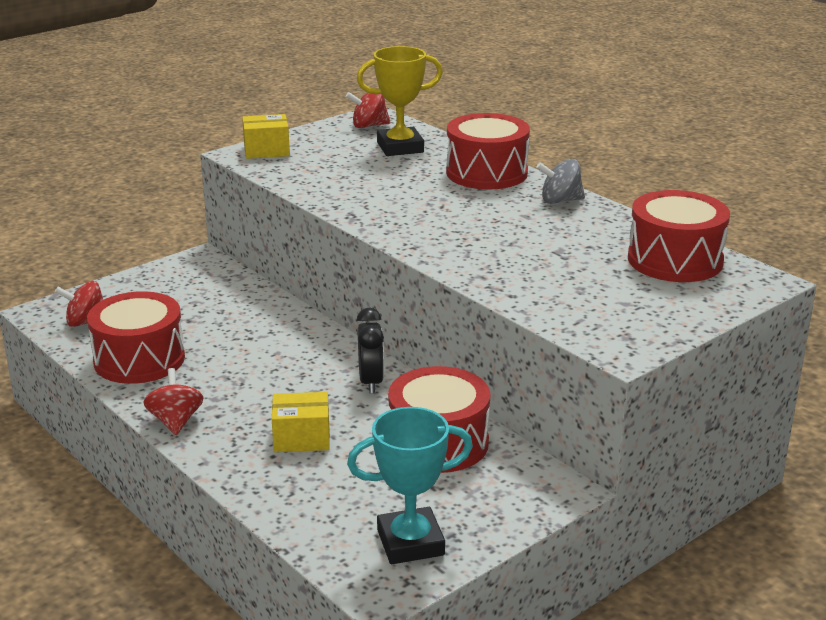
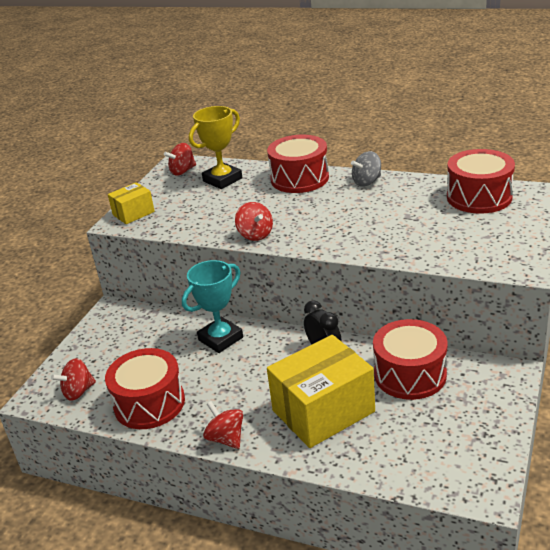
camera: 25 degrees left, 5 degrees up
(301, 438) = (323, 411): yellow box -> yellow box, size x1.95
(363, 212) = (255, 235): none -> red spinning top
(410, 542) = (468, 451): turquoise trophy -> turquoise trophy (220, 339)

